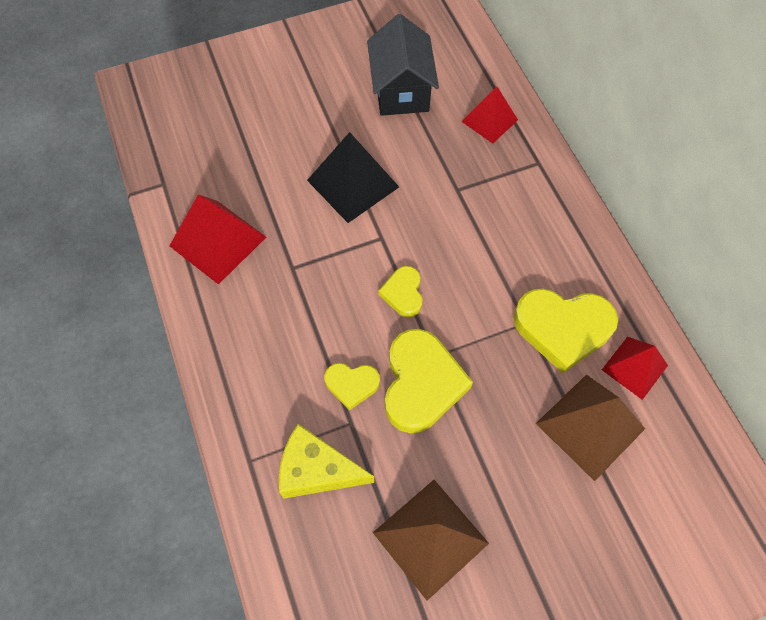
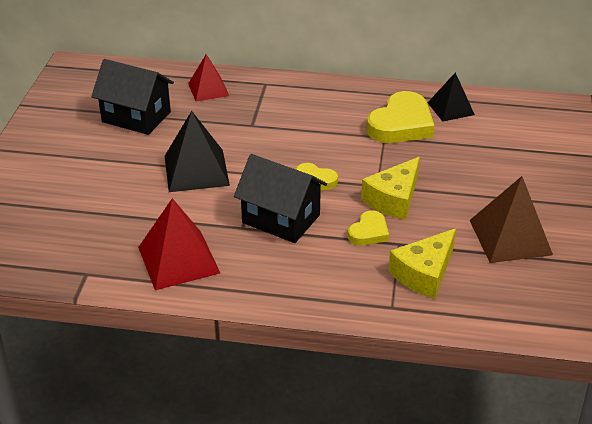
camera: 60 degrees left, 25 degrees down
(324, 294) = (281, 219): none -> black house
(421, 383) = (394, 199): yellow heart -> yellow cheese
(590, 425) = (477, 141): brown pyramid -> none
(634, 367) = (451, 108): red pyramid -> black pyramid

